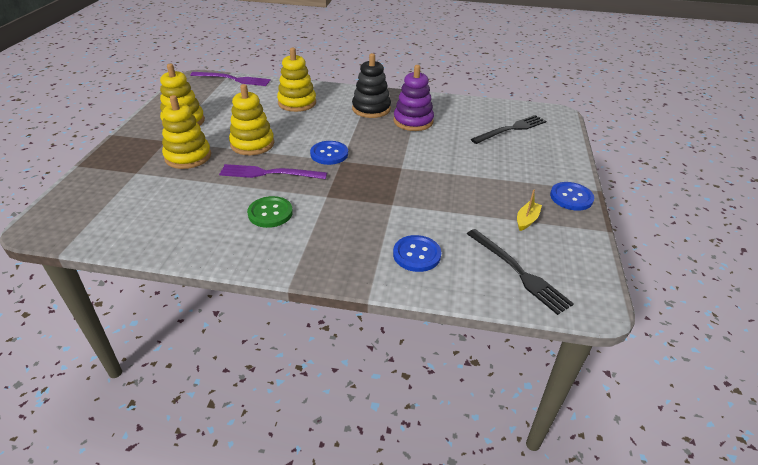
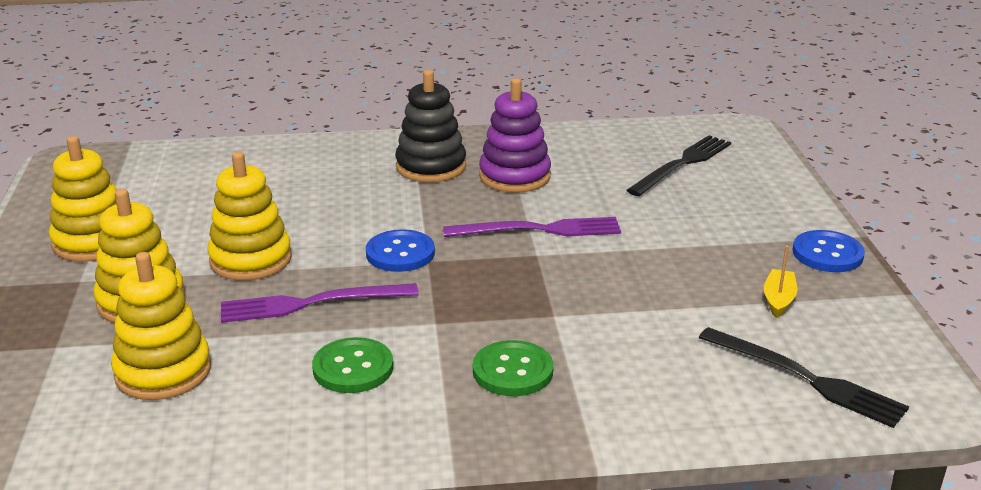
camera: 15 degrees left, 10 degrees down
(233, 79) = (144, 153): purple fork -> purple fork (539, 230)
(297, 103) = (291, 176): yellow stacking toy -> yellow stacking toy (163, 372)
(352, 232) = (512, 371): none -> green button
(416, 255) = (636, 385): blue button -> none

